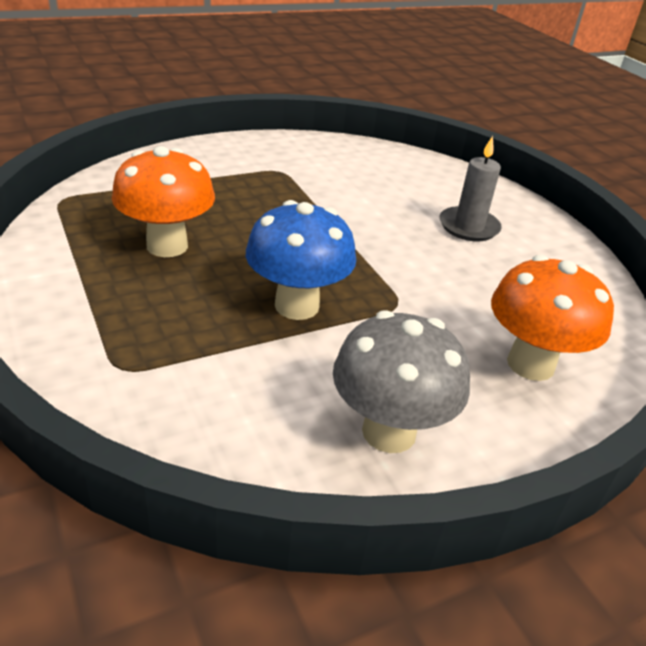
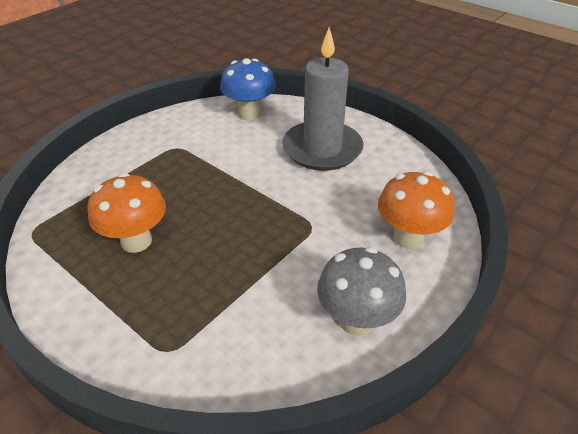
camera: 20 degrees left, 5 degrees up
(297, 306) = (251, 253): blue mushroom -> blue mushroom (249, 114)
(468, 227) = (322, 149): grey candle -> grey candle, size x1.88

